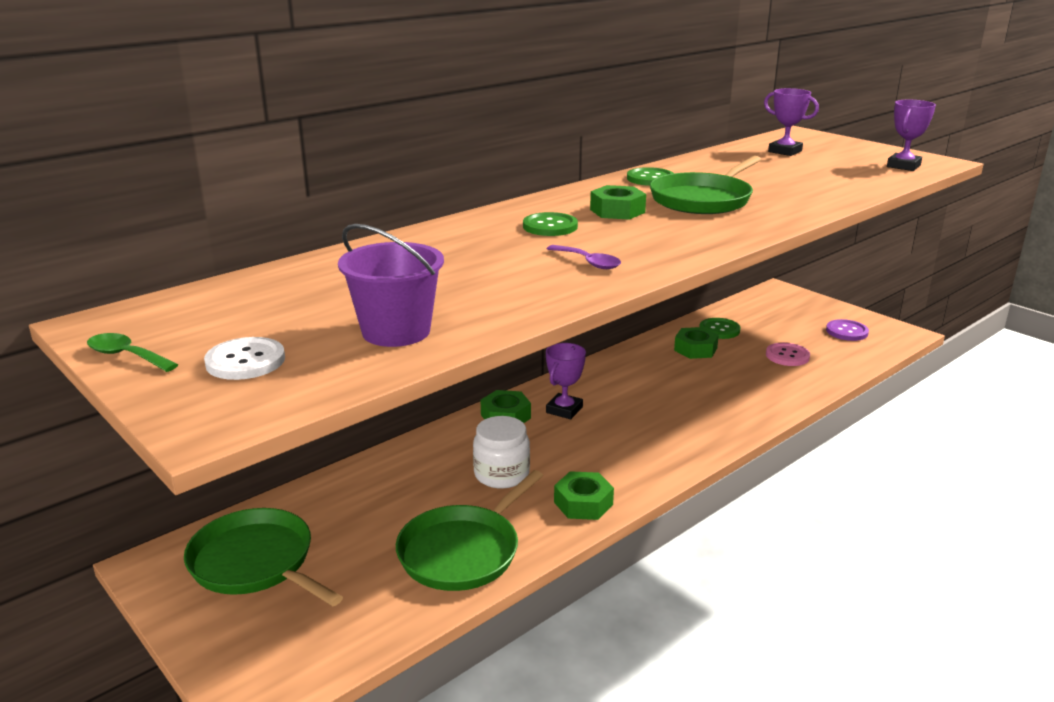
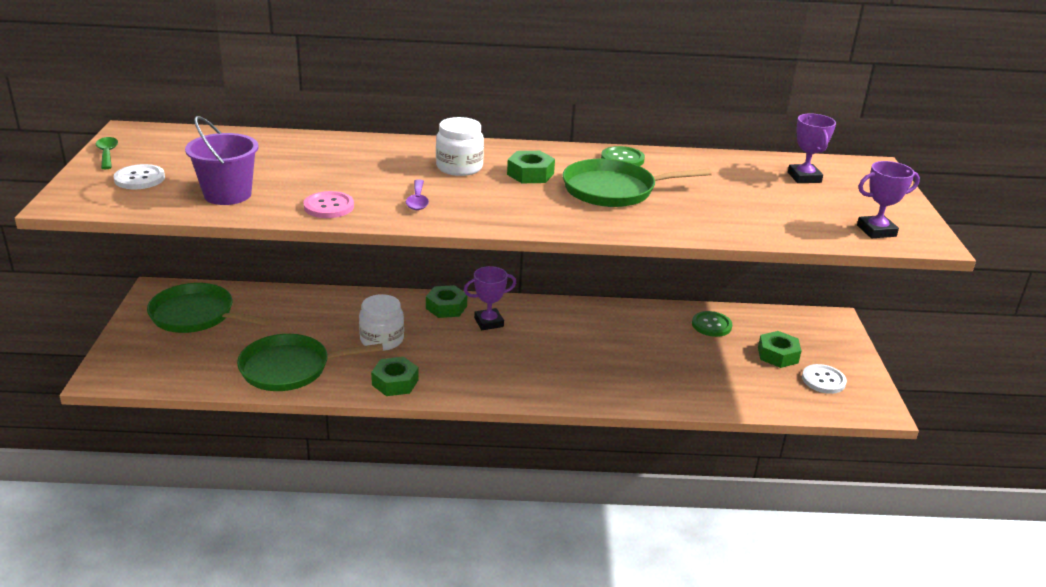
camera: 40 degrees right, 5 degrees up
(255, 563) = (196, 315): green pan -> green pan turned 60 degrees counterclockwise
(550, 226) = (459, 167): green button -> white jar
(695, 349) = (662, 330): green nut -> green nut (778, 355)
(787, 356) = (726, 371): pink button -> pink button (329, 206)
(846, 331) = (823, 380): purple button -> white button

